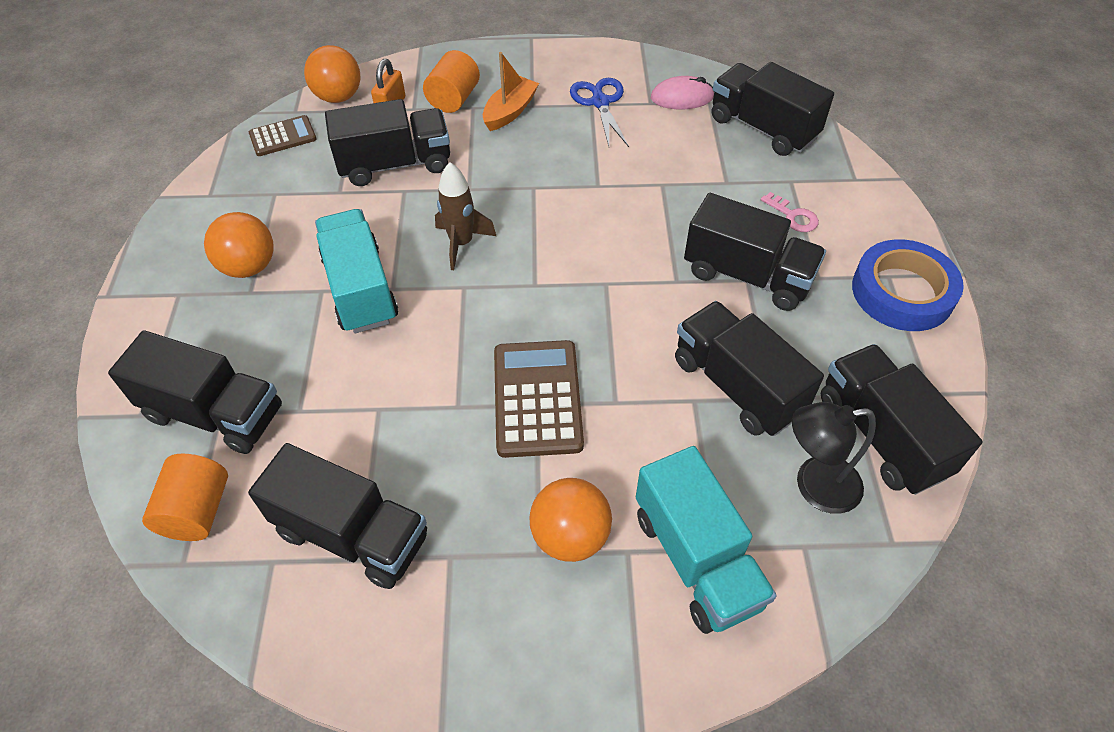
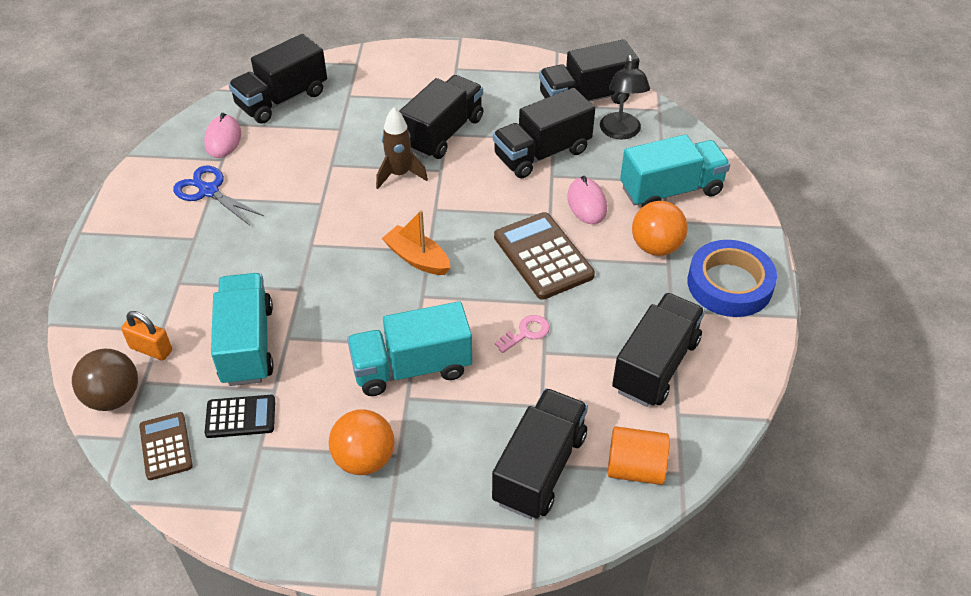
camera: 85 degrees left, 5 degrees down
(309, 175) = (240, 417): none -> black calculator
(338, 97) = (113, 397): orange ball -> brown ball
(395, 164) = (247, 344): black truck -> turquoise truck
(454, 99) = (159, 297): orange cylinder -> none
(461, 243) = (370, 296): brown rocket -> brown rocket (399, 174)
(510, 111) = (197, 255): orange boat -> orange boat (417, 258)
(537, 398) = (543, 256): brown calculator -> brown calculator turned 60 degrees clockwise
(600, 102) = (209, 191): blue scissors -> blue scissors turned 45 degrees clockwise
(646, 445) = (587, 203): none -> pink mouse
(793, 216) = (387, 101): pink key -> pink key (526, 333)
(902, 292) = (472, 65): blue tape -> blue tape (729, 284)

